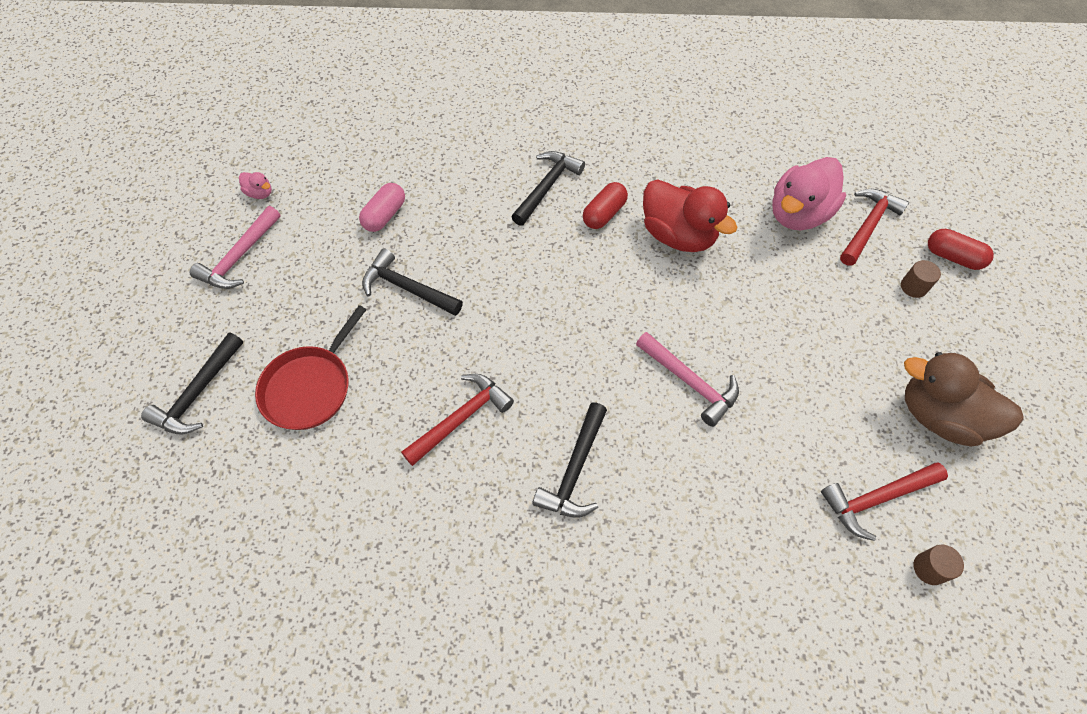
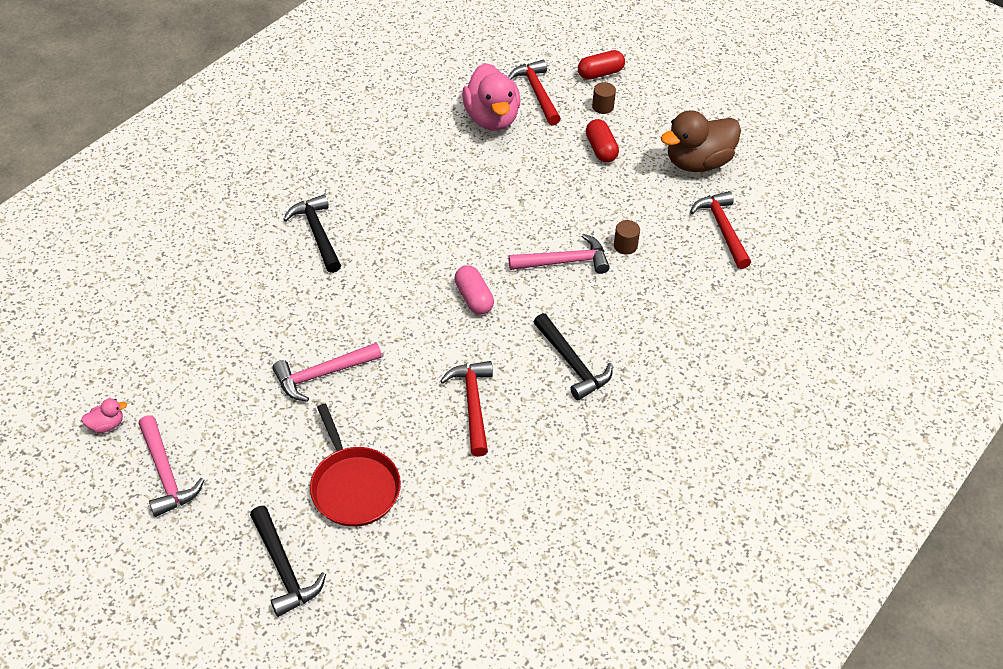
camera: 55 degrees left, 10 degrees down
(385, 215) = (232, 350): pink capsule -> pink capsule (473, 298)
(407, 288) = (322, 374): black hammer -> pink hammer
(604, 214) = (379, 217): red capsule -> red capsule (601, 149)
(678, 235) = (442, 190): red duck -> none
(876, 499) = (722, 229): red hammer -> red hammer turned 150 degrees clockwise
(929, 568) = (781, 236): brown cylinder -> brown cylinder (625, 246)

